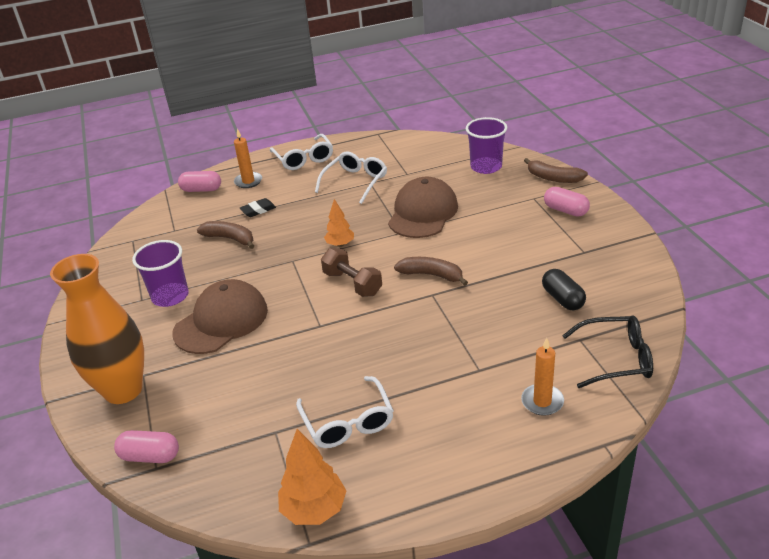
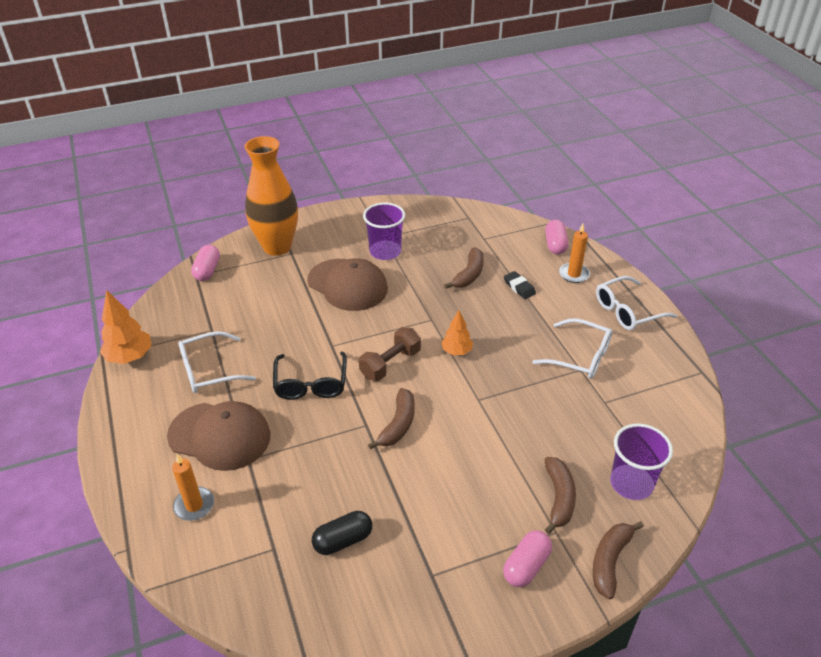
camera: 85 degrees right, 5 degrees up
(423, 213) = (517, 417): brown cap -> brown cap (219, 436)
(503, 196) = (559, 498): none -> brown banana
(616, 359) = (236, 578): black glasses -> black glasses (311, 384)

